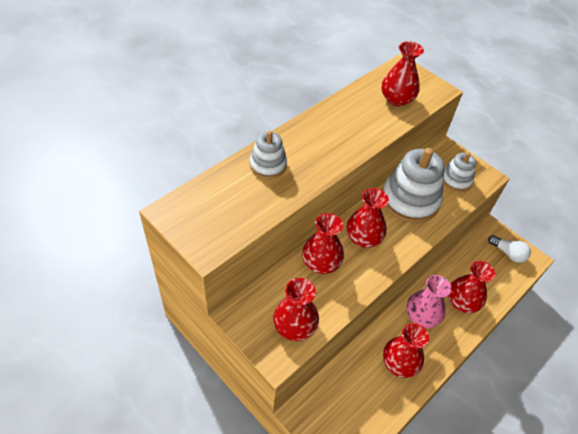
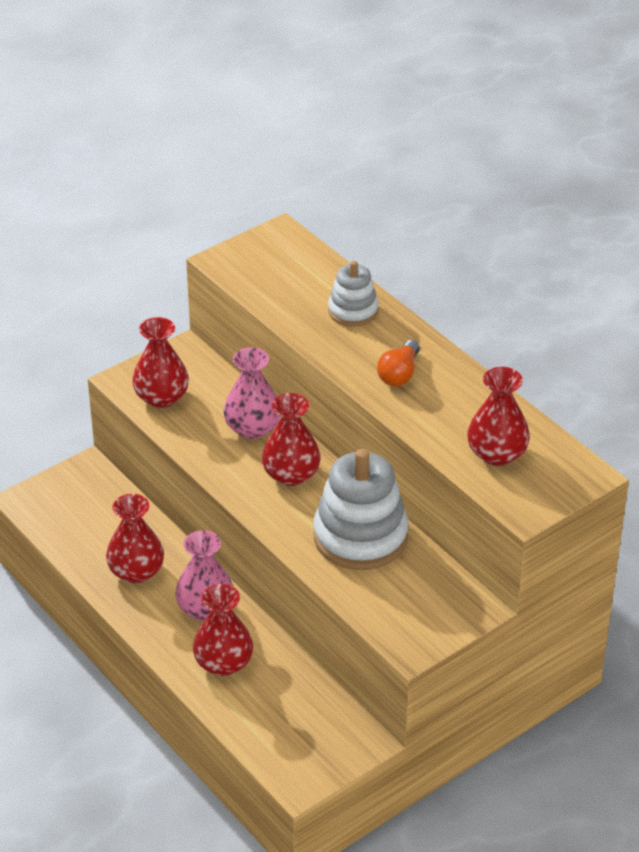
camera: 100 degrees right, 10 degrees down
(321, 263) = (252, 428): red vase -> pink vase
(333, 141) = (399, 374): none -> orange light bulb
(456, 180) = (403, 603): white stacking toy -> none
(508, 253) = (312, 750): white light bulb -> none

